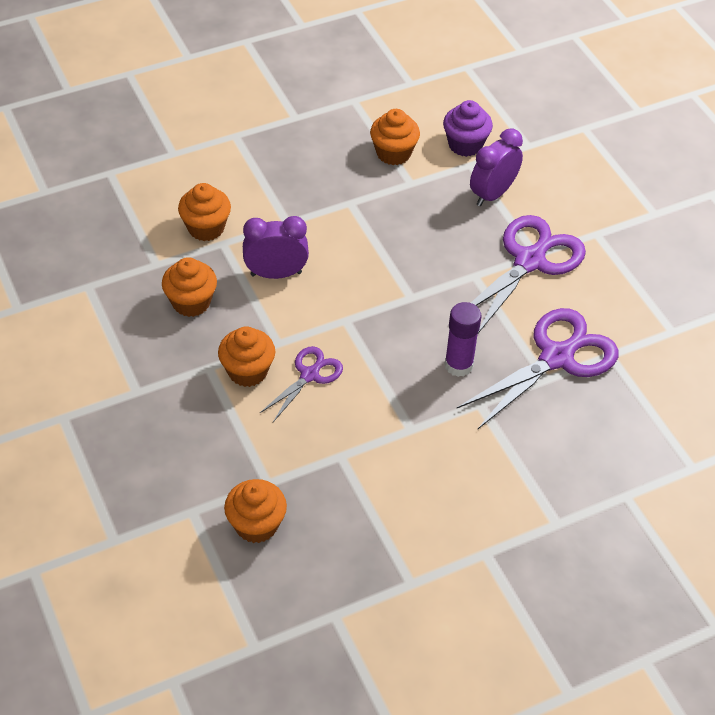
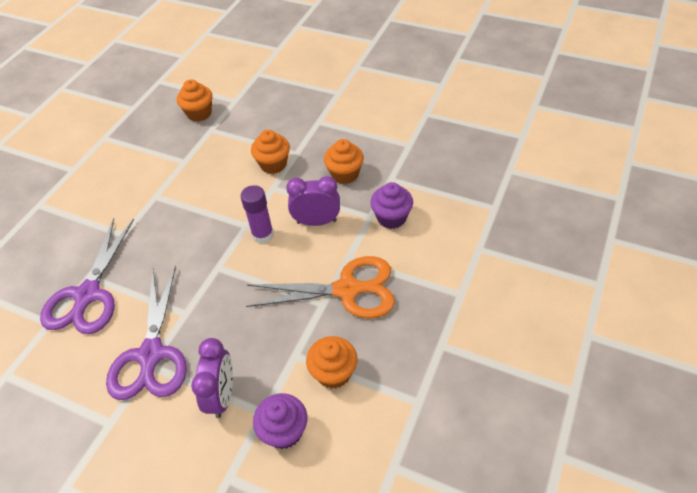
camera: 145 degrees right, 0 degrees up
(206, 228) = (391, 217): orange cupcake -> purple cupcake
(276, 274) = (316, 222): purple clock -> purple clock turned 135 degrees counterclockwise
(310, 375) = (237, 184): purple scissors -> none
(317, 198) = (348, 289): none -> orange scissors
(458, 365) = (152, 247): purple glue stick -> purple glue stick (263, 235)

